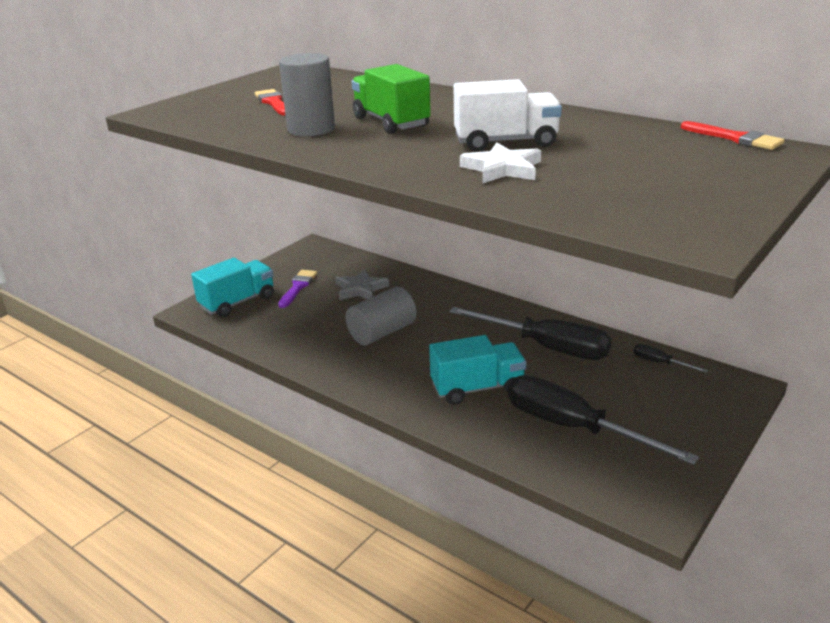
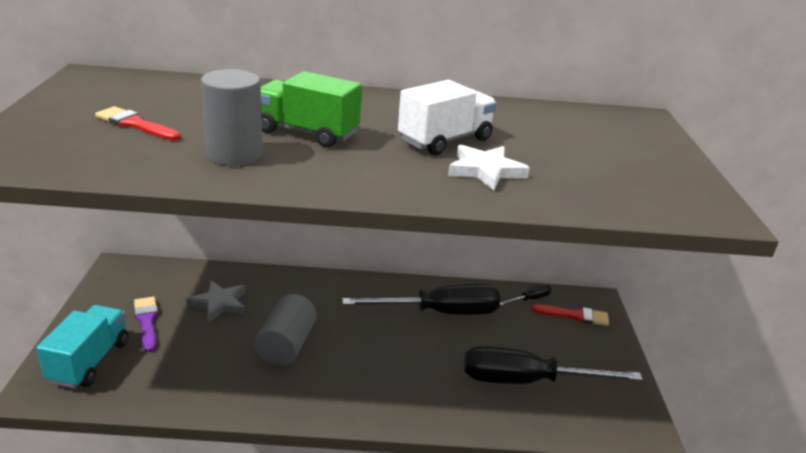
camera: 40 degrees left, 0 degrees up
(477, 388) = (423, 373): turquoise truck -> none
(659, 363) = (530, 299): black screwdriver -> black screwdriver turned 150 degrees clockwise
(734, 138) = (596, 110): red brush -> red brush (574, 315)

